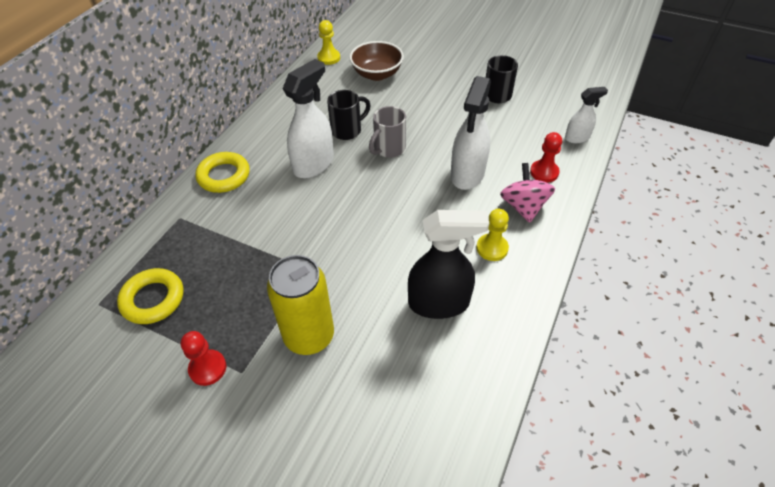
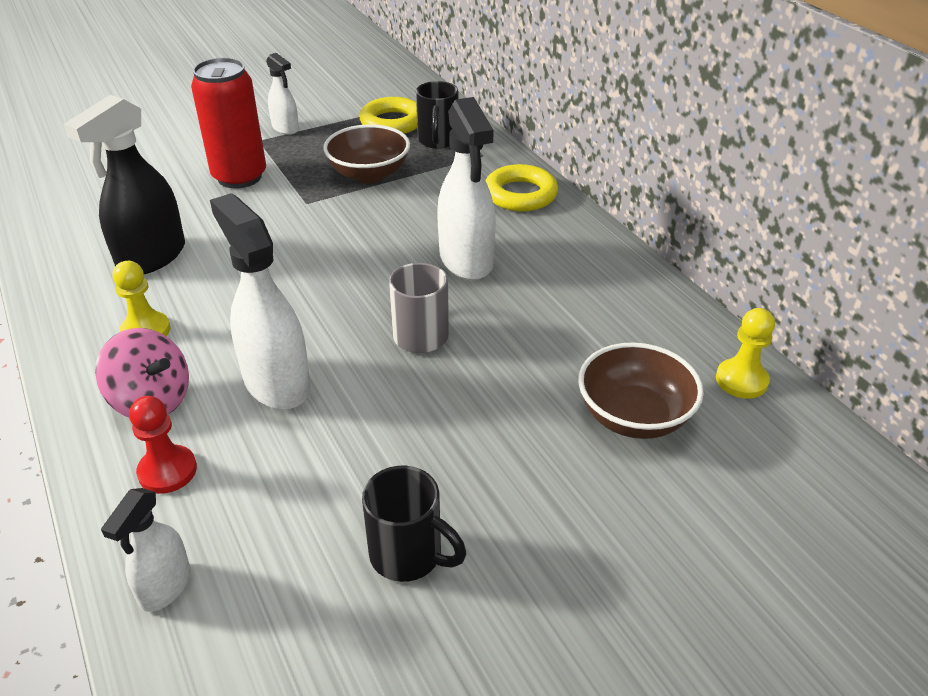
camera: 125 degrees right, 10 degrees down
(208, 368) = (285, 128): red pawn -> white spray bottle
(249, 261) = (369, 174): none -> brown bowl
(309, 336) = (239, 177): yellow can -> red can
(347, 130) = (505, 315): black mug -> black mug (437, 141)

